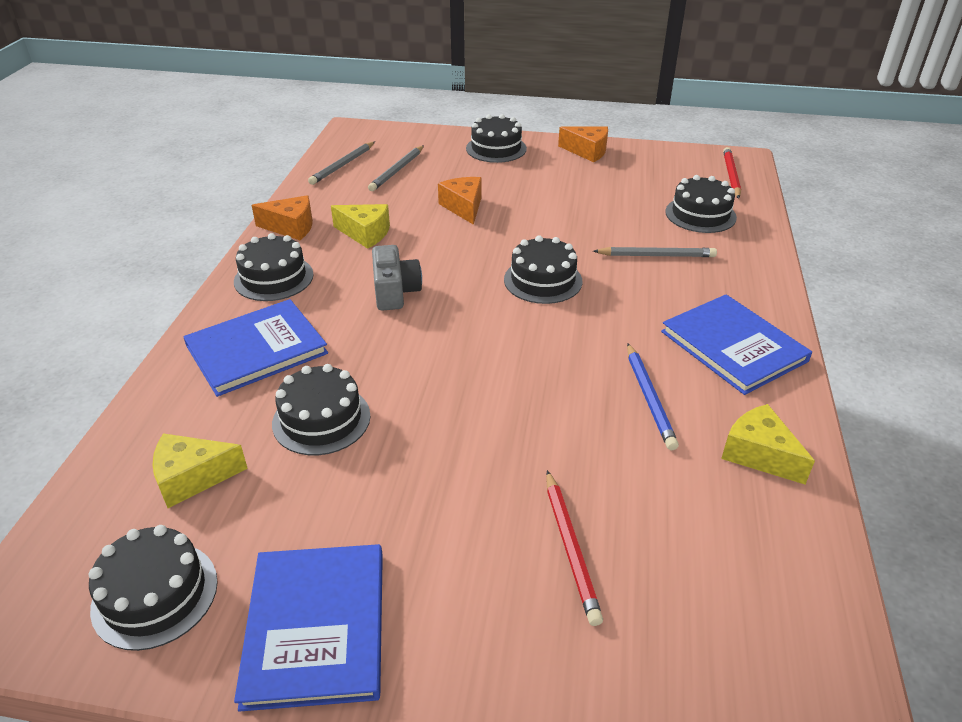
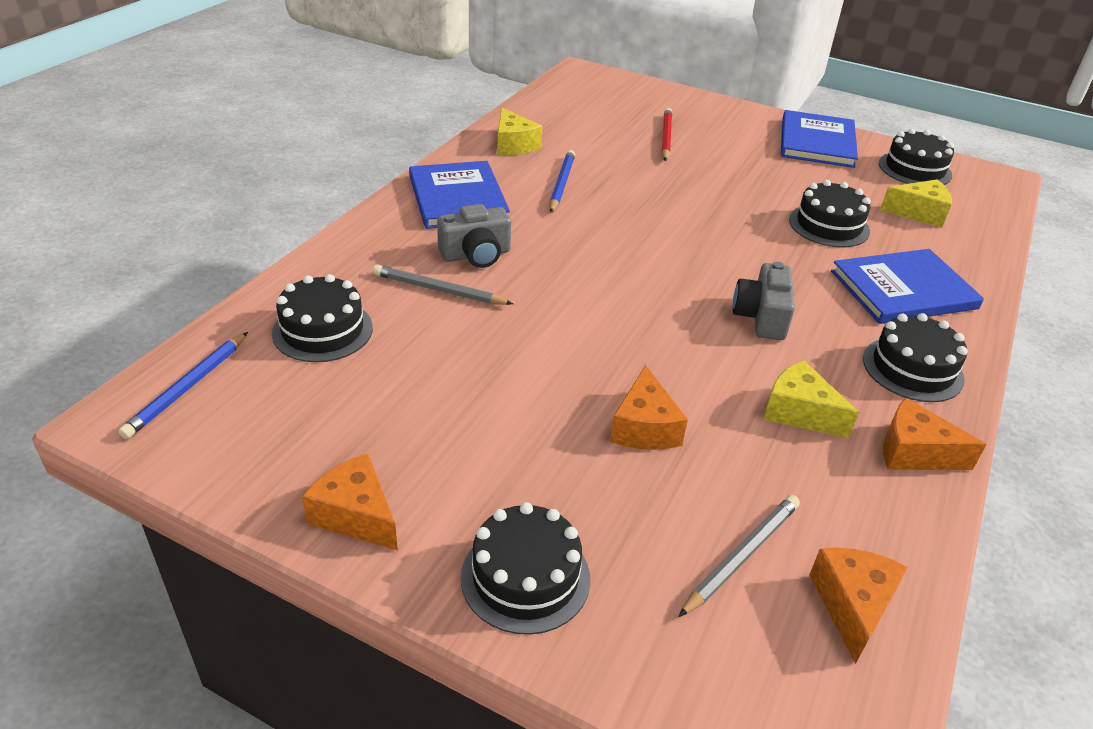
camera: 165 degrees left, 0 degrees up
(343, 165) = (852, 605): grey pencil -> orange cheese
(543, 280) = (590, 292): black cake -> none
(657, 290) = (476, 255): none -> grey camera
(731, 175) = (187, 387): red pencil -> blue pencil

